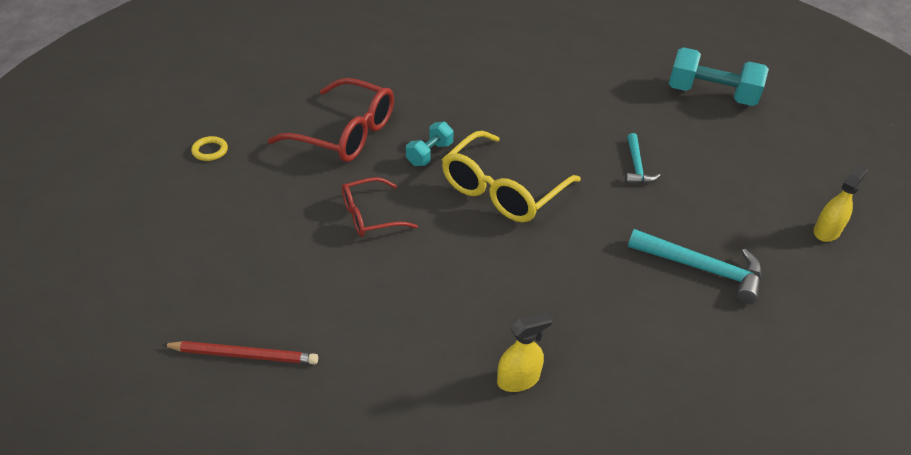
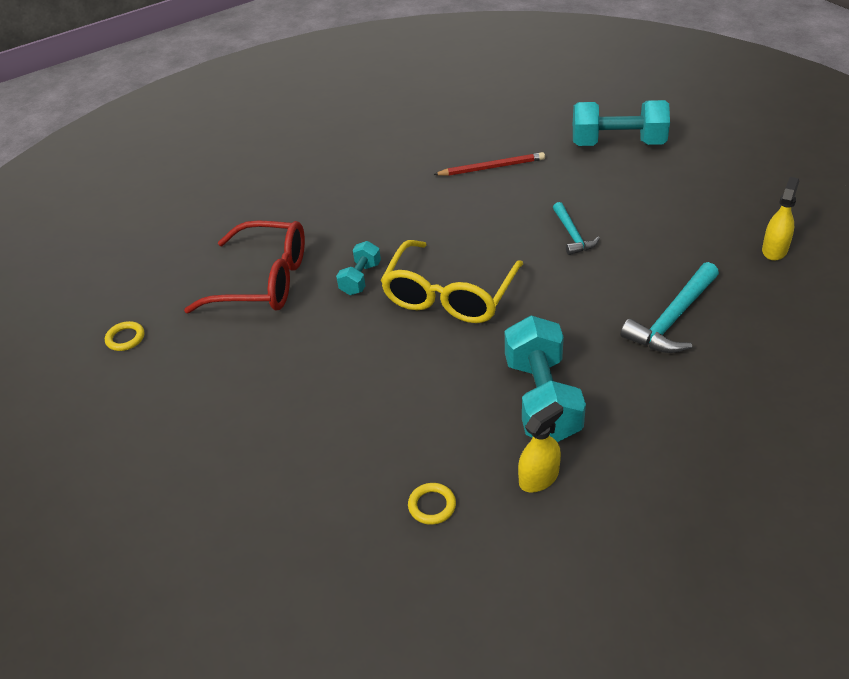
camera: 10 degrees left, 0 degrees up
(244, 355) = (254, 537): red pencil -> red pencil (492, 167)
(370, 216) = (325, 359): red glasses -> none
(410, 375) = (432, 506): none -> yellow ring
(549, 307) = (542, 399): none -> turquoise dumbbell
(702, 269) = (672, 319): turquoise hammer -> turquoise hammer turned 120 degrees clockwise

